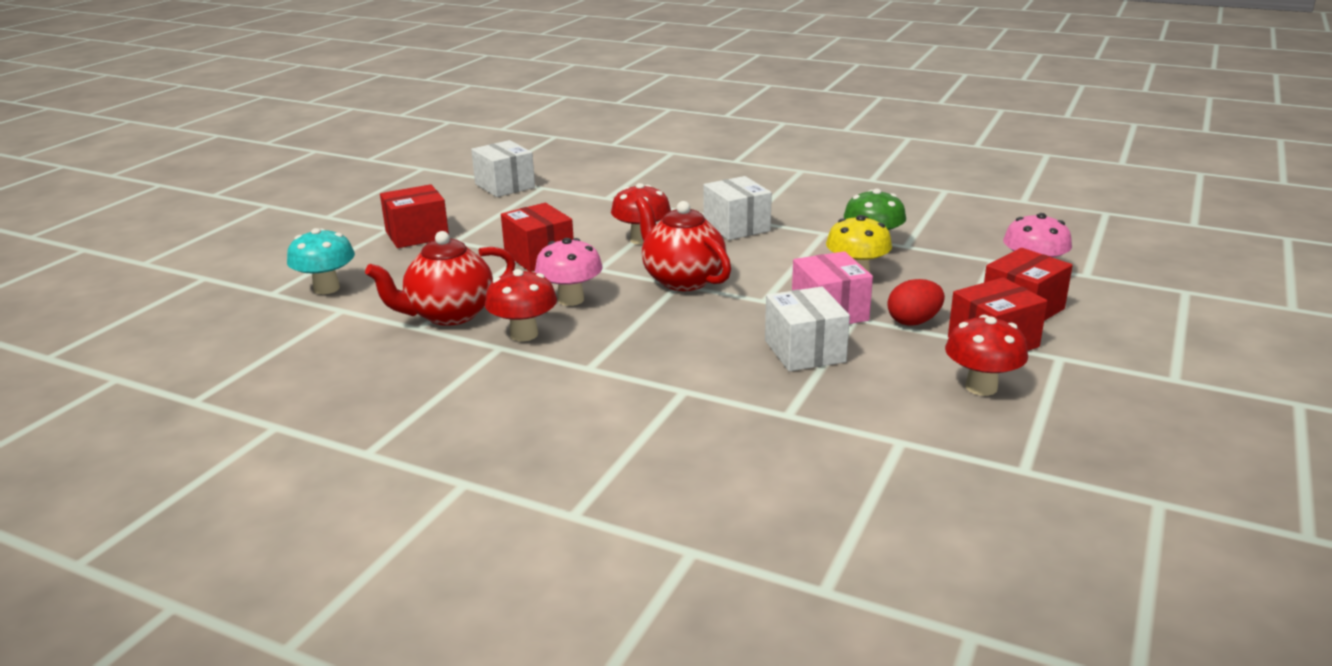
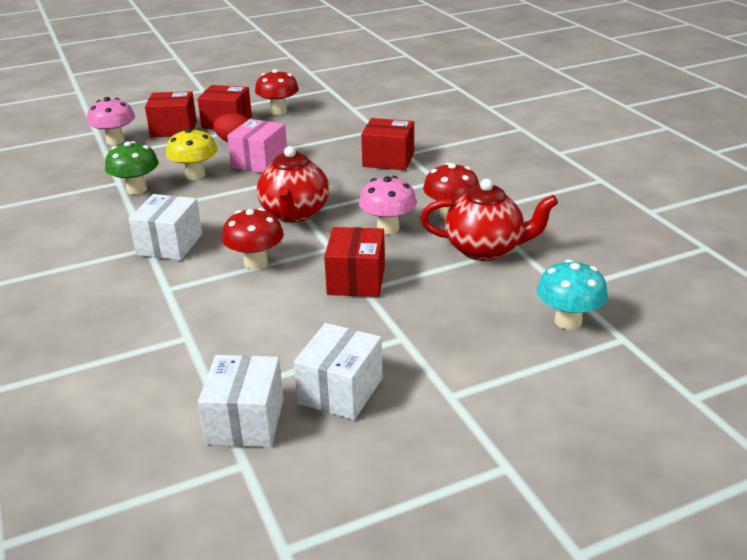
camera: 140 degrees left, 5 degrees up
(417, 235) = (430, 365): red box -> red box (388, 160)
(804, 351) = (316, 149): white box -> white box (340, 391)

